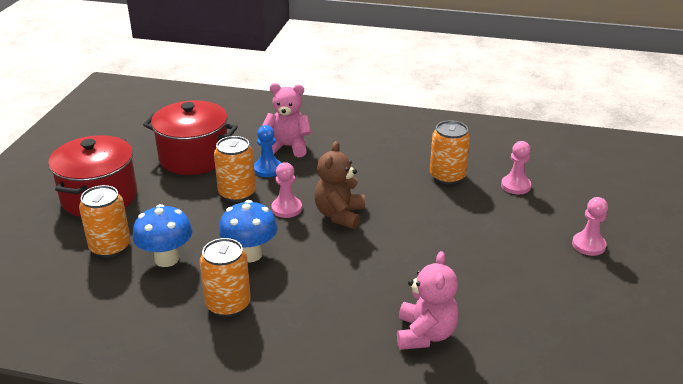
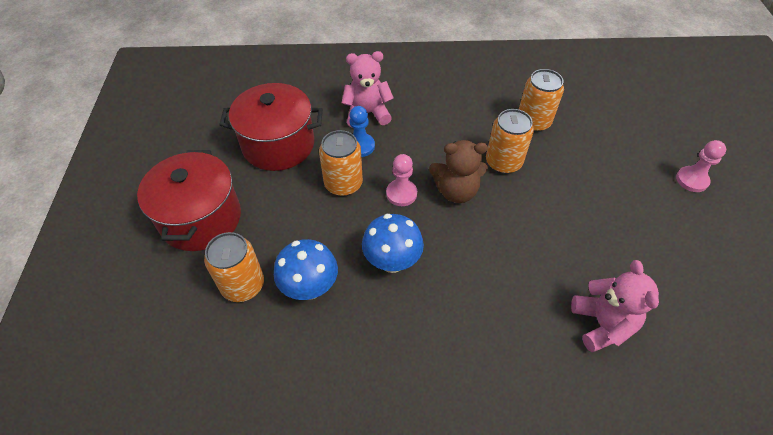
camera: 15 degrees left, 20 degrees up
(228, 304) = (399, 333): orange can -> orange can (503, 162)
(339, 215) = (456, 191): brown teddy bear -> brown teddy bear turned 90 degrees counterclockwise
(515, 186) = (598, 122): pink pawn -> none

